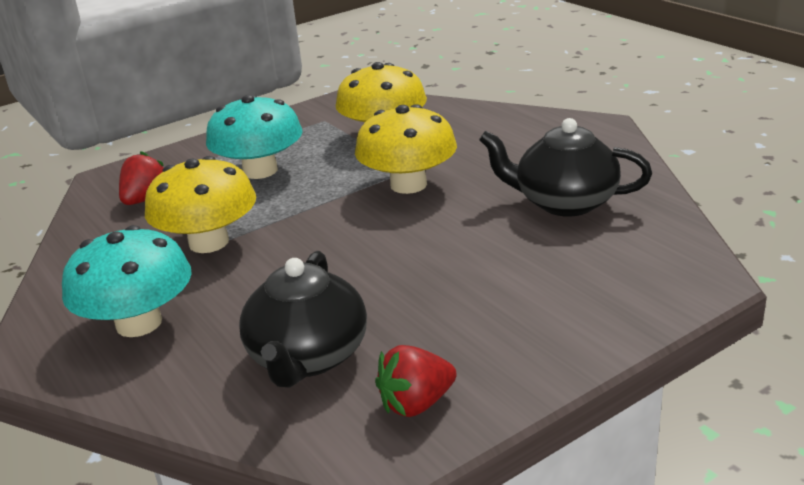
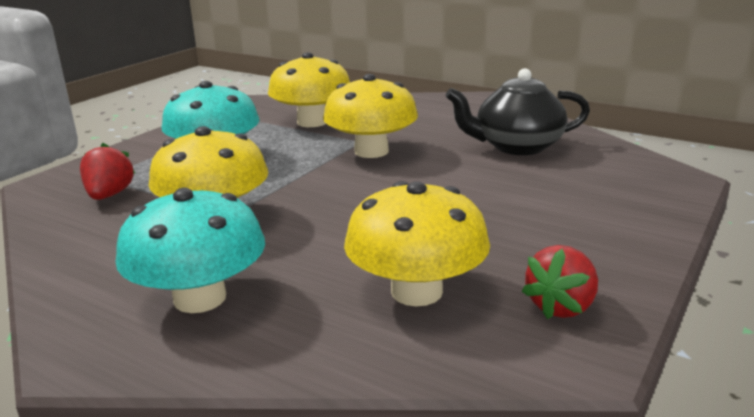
camera: 25 degrees left, 5 degrees down
(308, 357) = (416, 291): black teapot -> yellow mushroom

